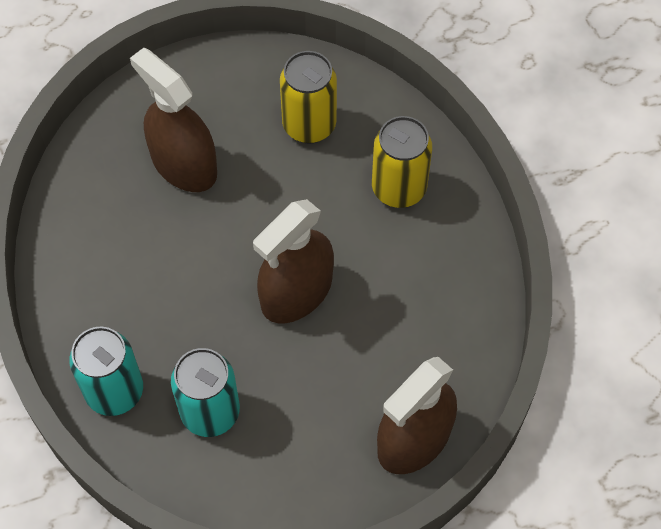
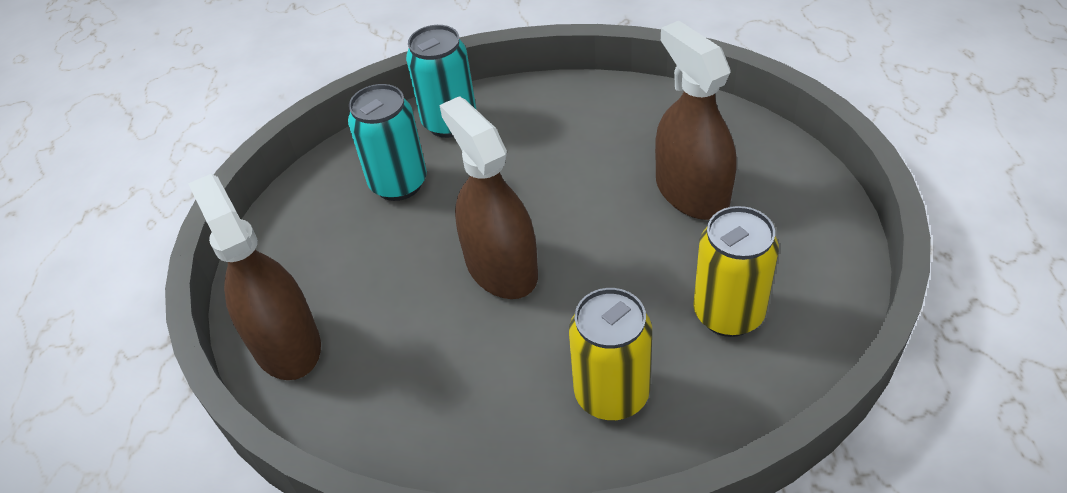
camera: 110 degrees right, 15 degrees down
(184, 164) = (691, 192): brown spray bottle -> brown spray bottle turned 90 degrees counterclockwise

